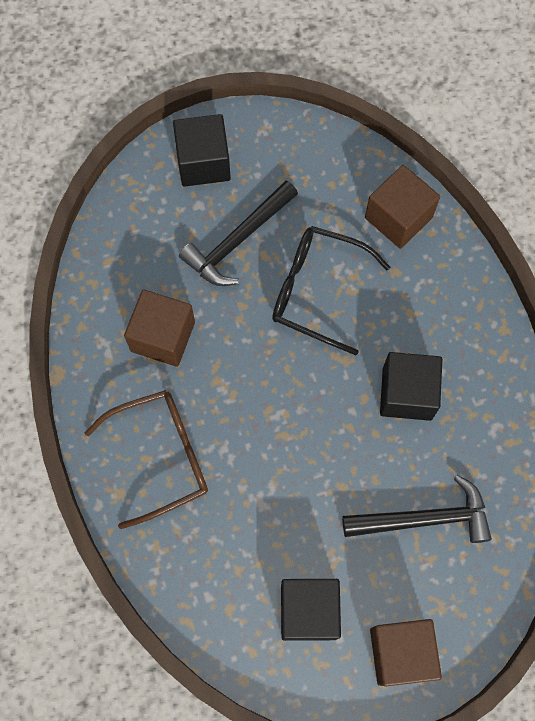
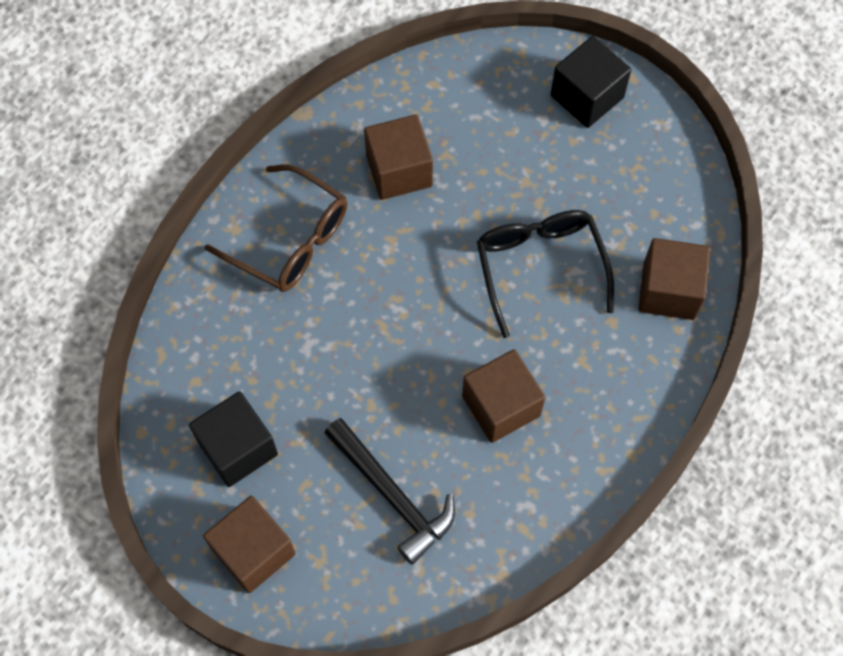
camera: 55 degrees right, 5 degrees down
(238, 240) = (535, 172): black hammer -> none
(407, 393) = (501, 406): black cube -> brown cube

